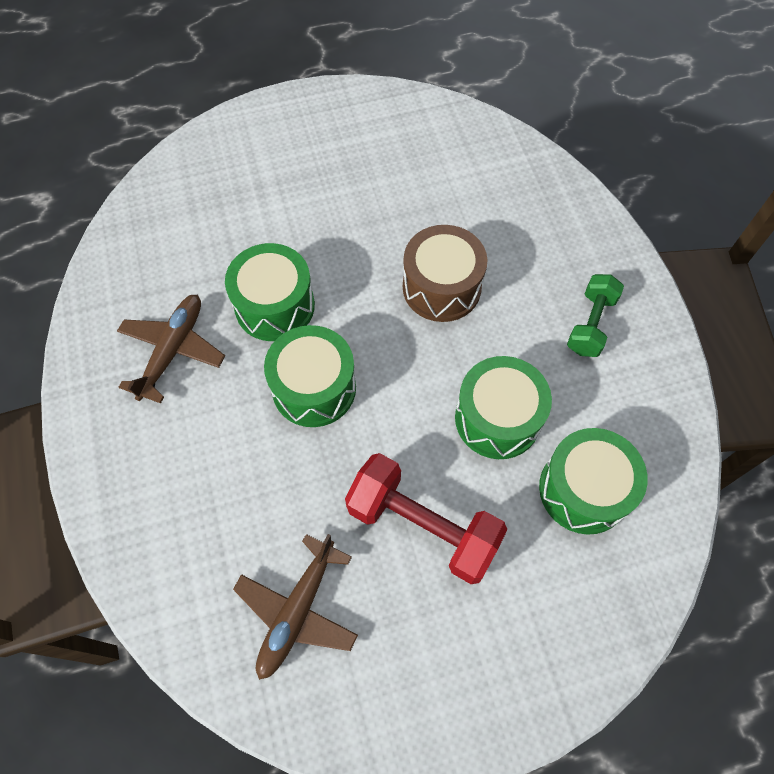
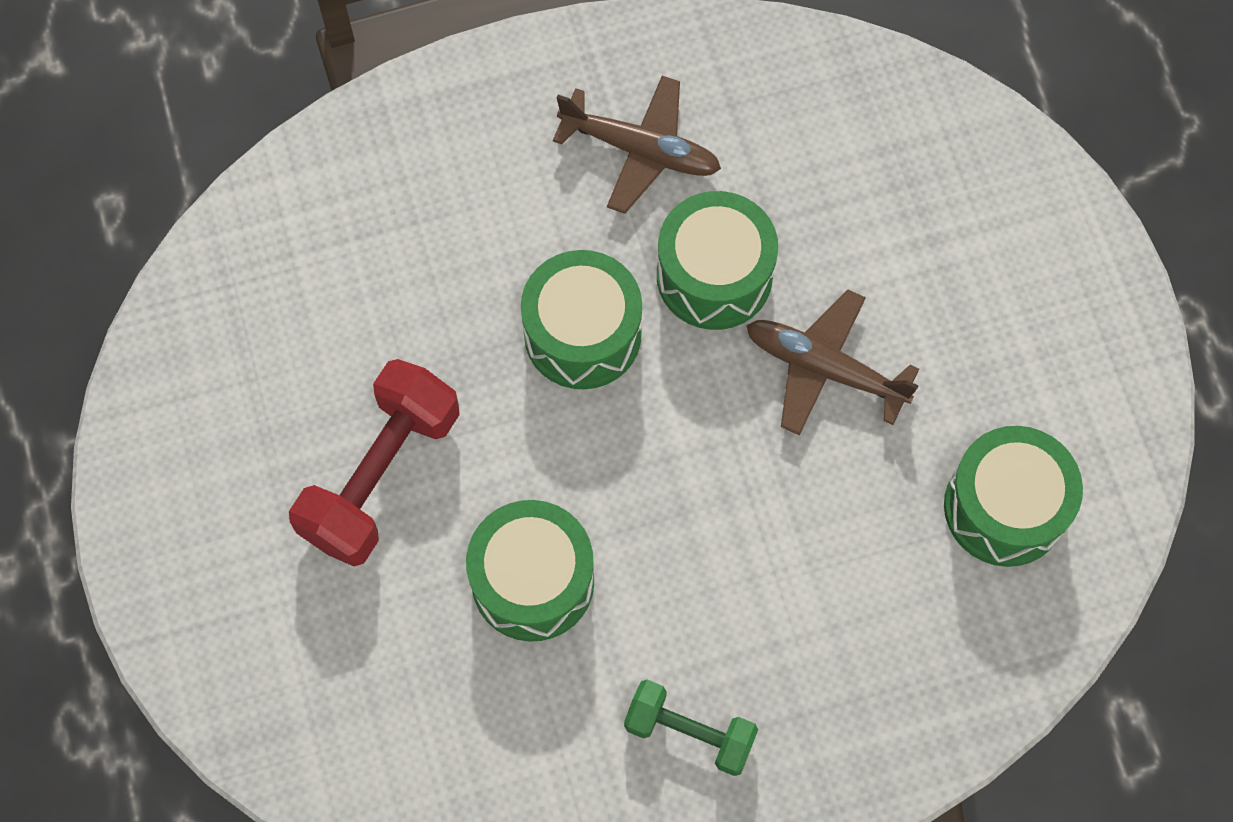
camera: 90 degrees right, 5 degrees up
(298, 611) = (282, 327): brown plane -> brown plane (825, 369)
(441, 287) = (751, 510): brown drum -> none
(583, 490) = (423, 692): green drum -> green drum (1004, 508)

